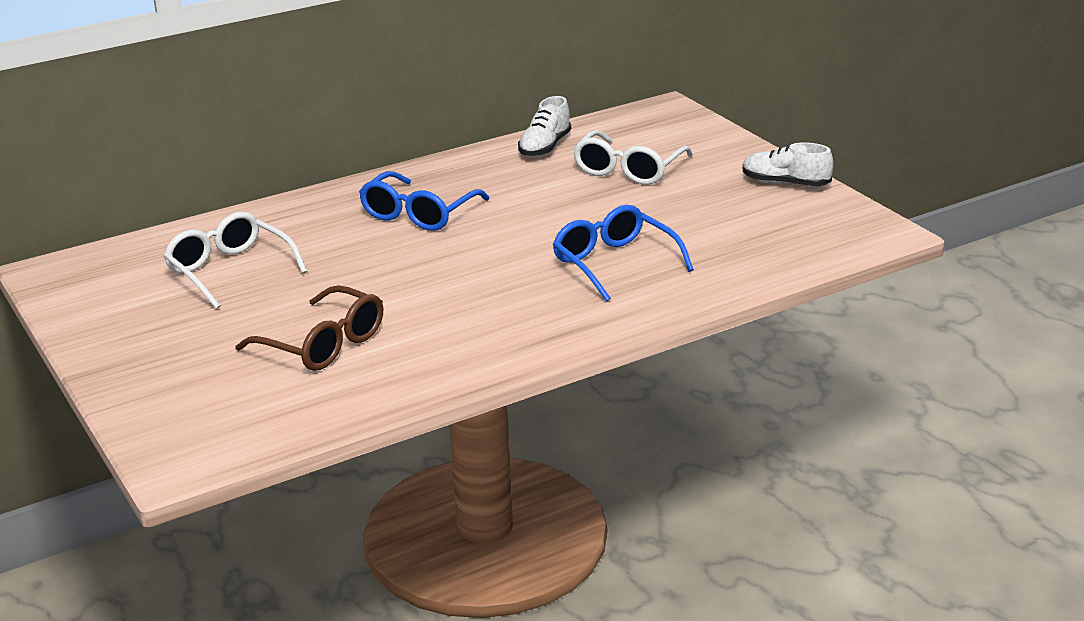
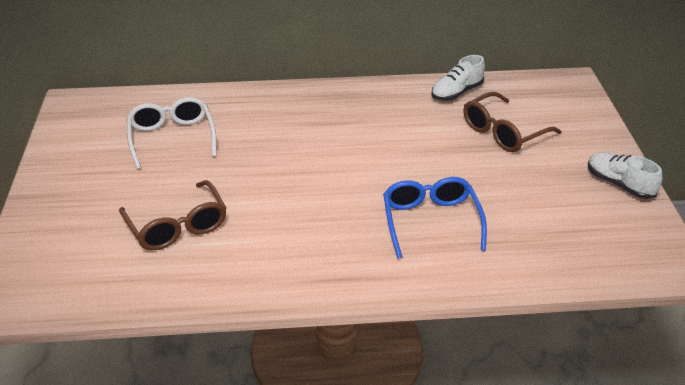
camera: 25 degrees right, 10 degrees up
(419, 214) = (327, 127): blue glasses -> none
(629, 169) = (504, 132): white glasses -> brown glasses

